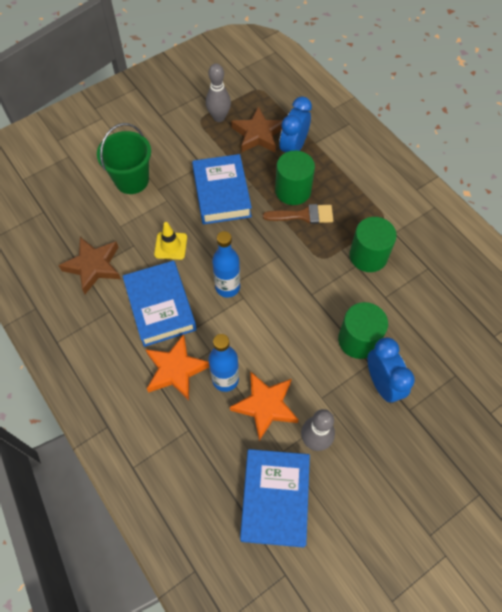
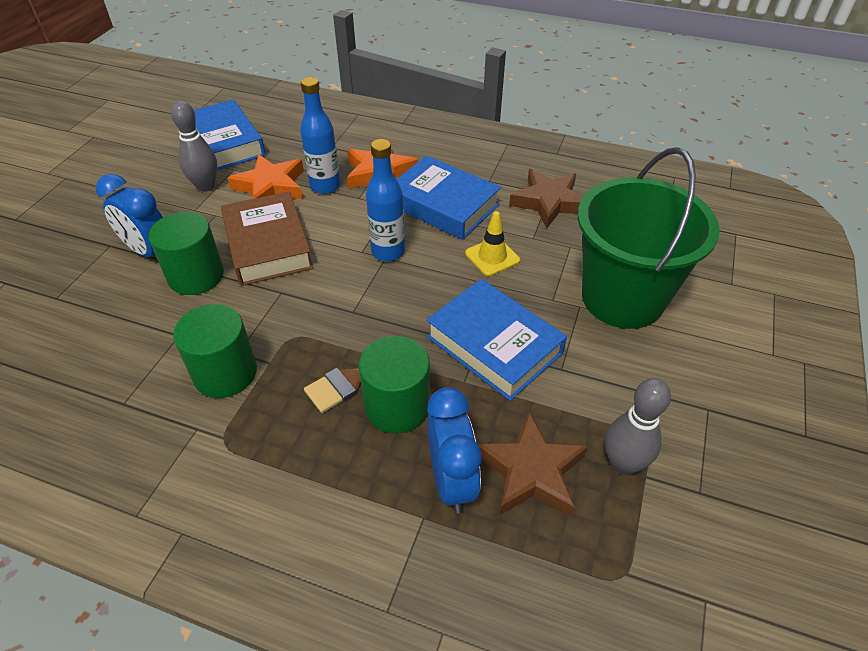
camera: 145 degrees right, 15 degrees down
(132, 180) = (622, 298): green bucket -> green bucket, size x1.51
(299, 340) = (268, 245): none -> brown book

